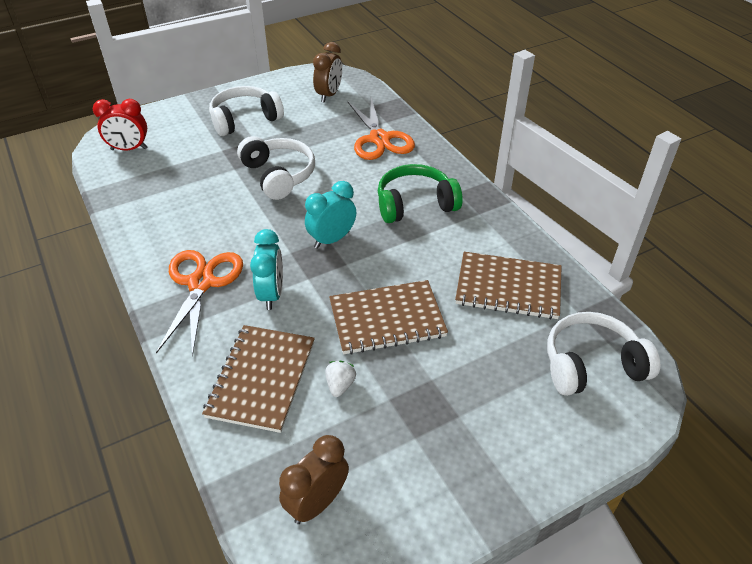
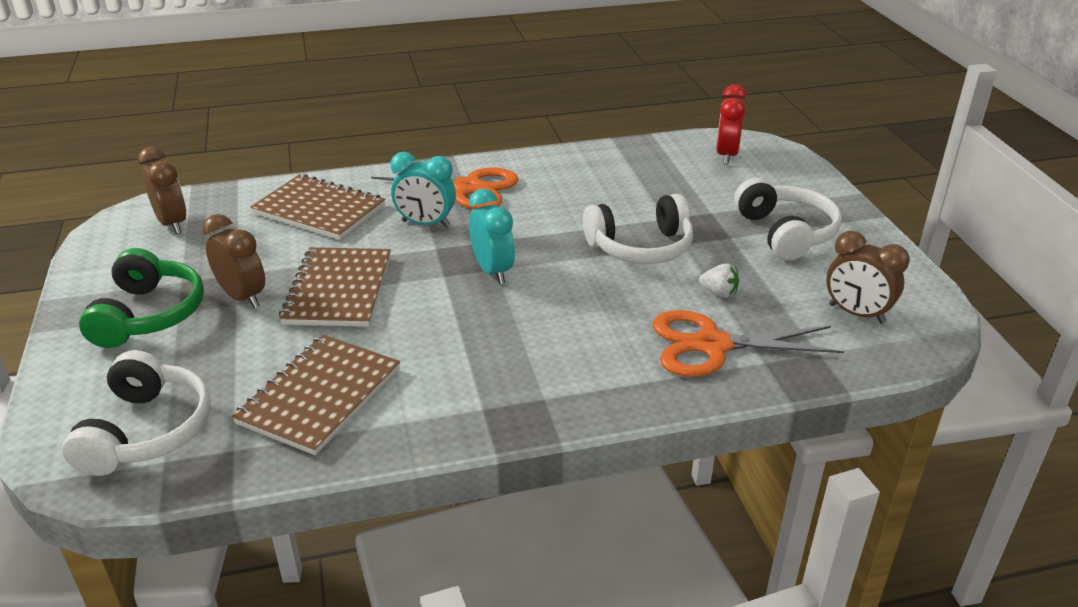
camera: 105 degrees right, 10 degrees down
(340, 385) = (276, 249): white strawberry -> white strawberry (719, 293)
(415, 204) = (532, 349): green headphones -> green headphones (149, 315)
(420, 378) = (242, 297): none -> brown clock

